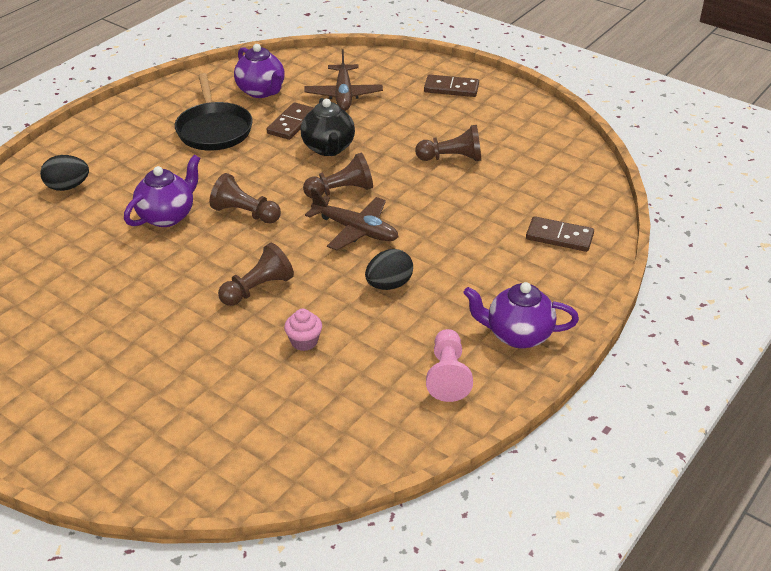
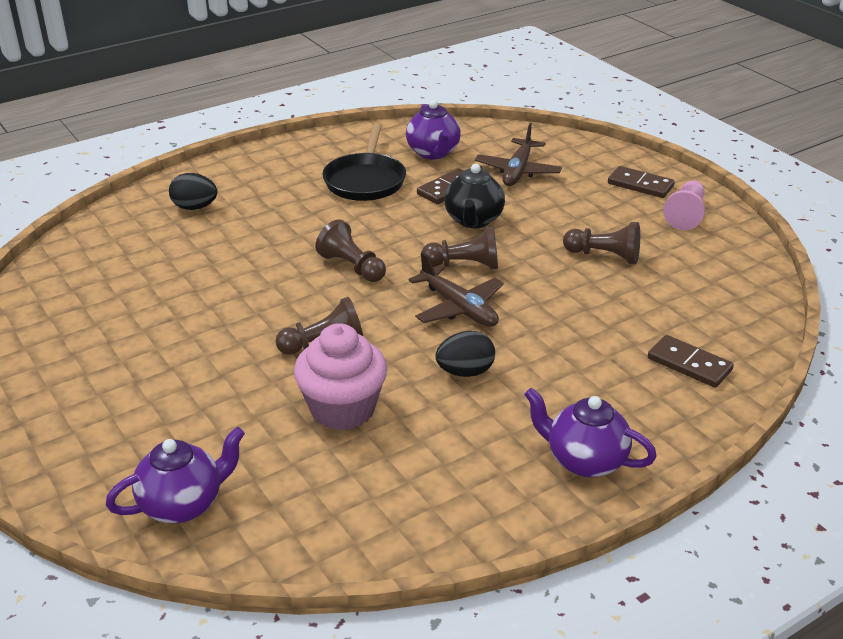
camera: 20 degrees right, 5 degrees down
(167, 216) = (273, 254): purple teapot -> purple teapot (183, 504)
(304, 341) = (342, 409): pink cupcake -> pink cupcake, size x2.12
(448, 375) = (480, 484): pink pawn -> pink pawn (685, 215)

